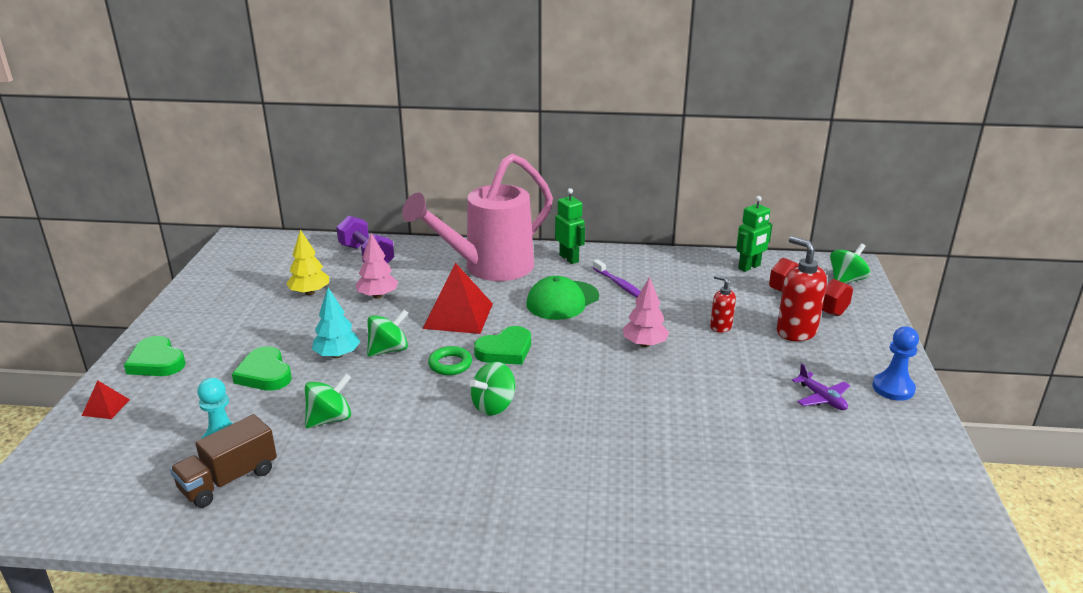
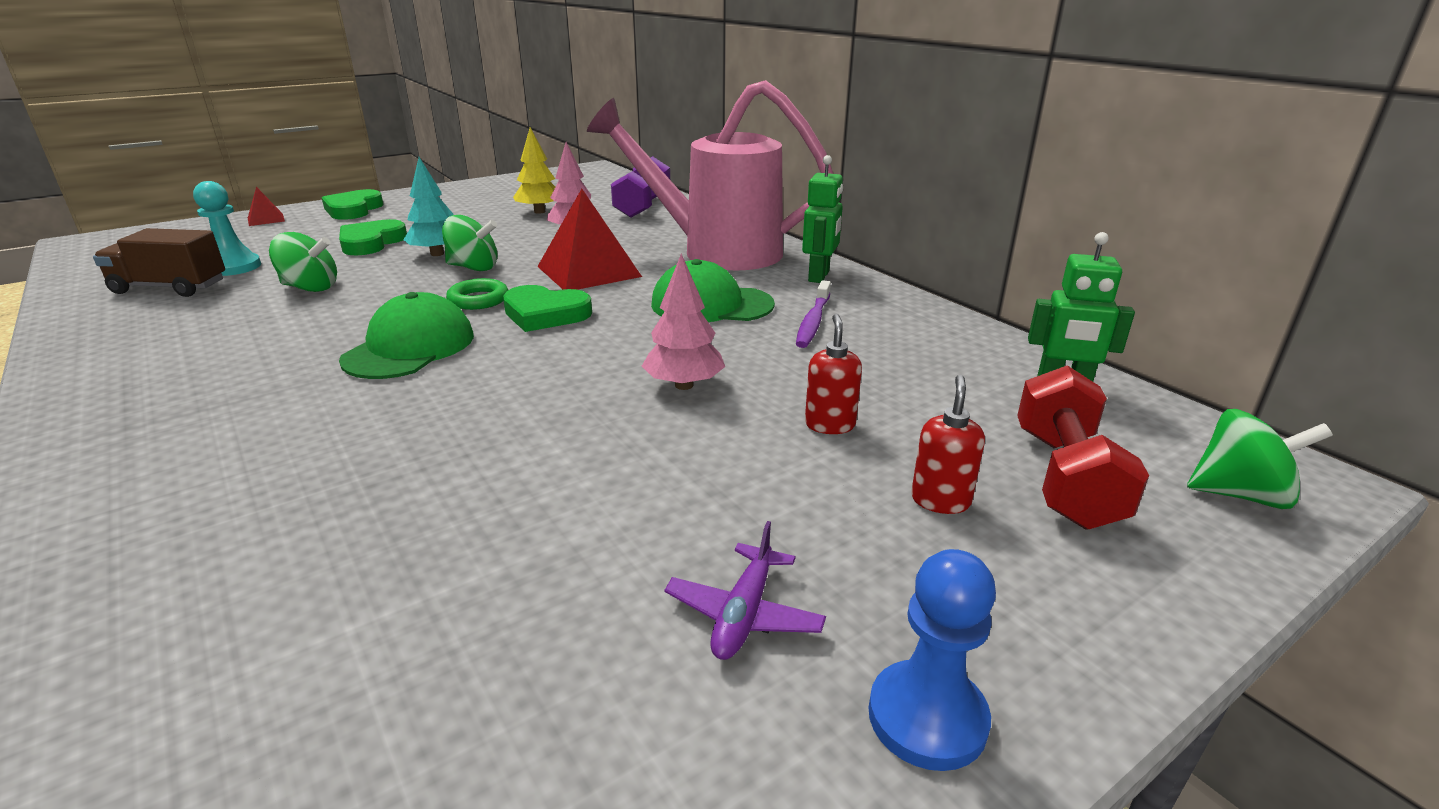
camera: 50 degrees right, 0 degrees up
(494, 406) = (410, 347): green spinning top -> green cap
(796, 332) = (940, 500): red soap dispenser -> red soap dispenser, size x0.57

